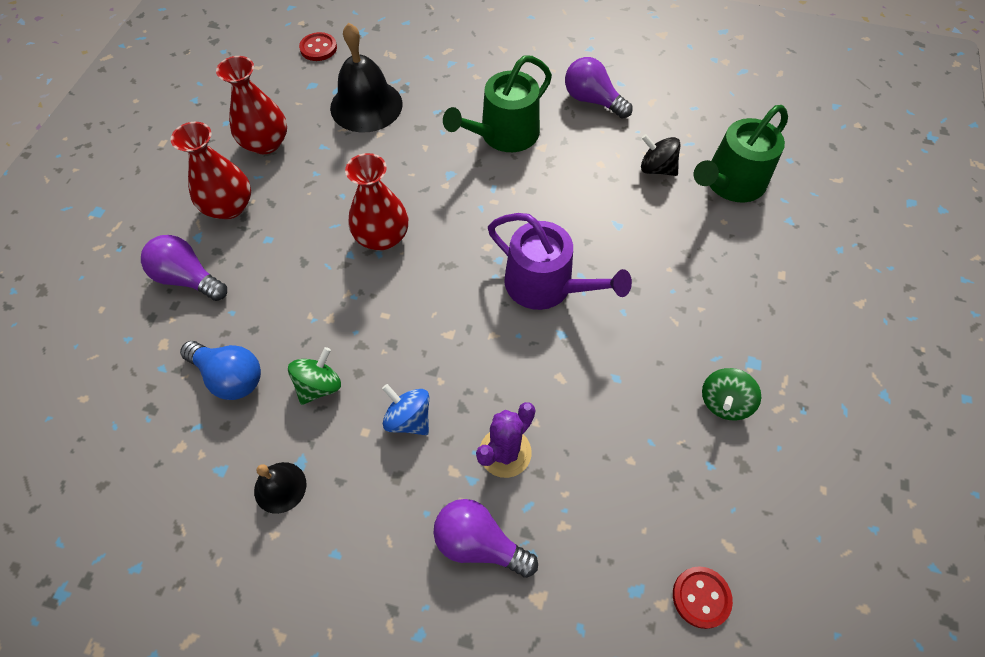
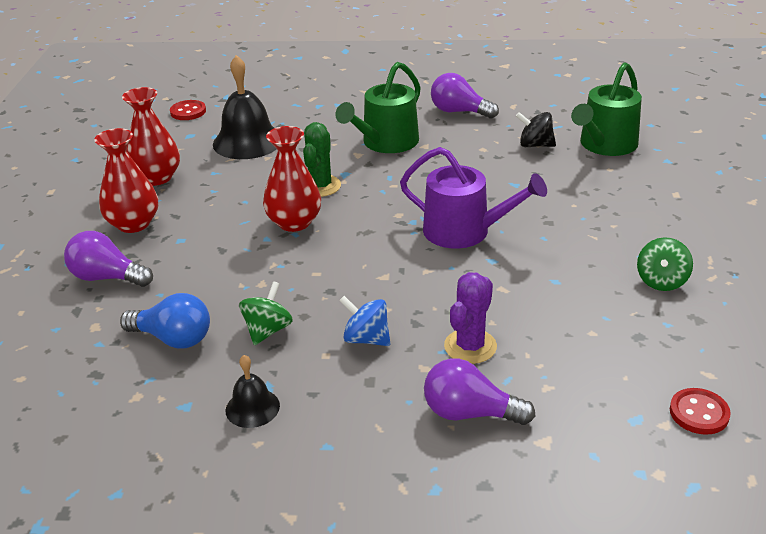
camera: 10 degrees left, 25 degrees down
(421, 188) = (320, 186): none -> green cactus

